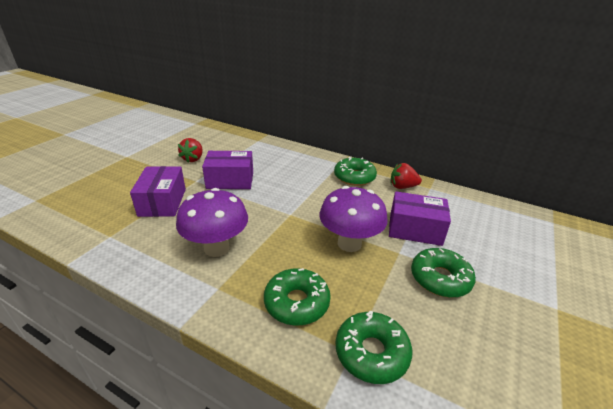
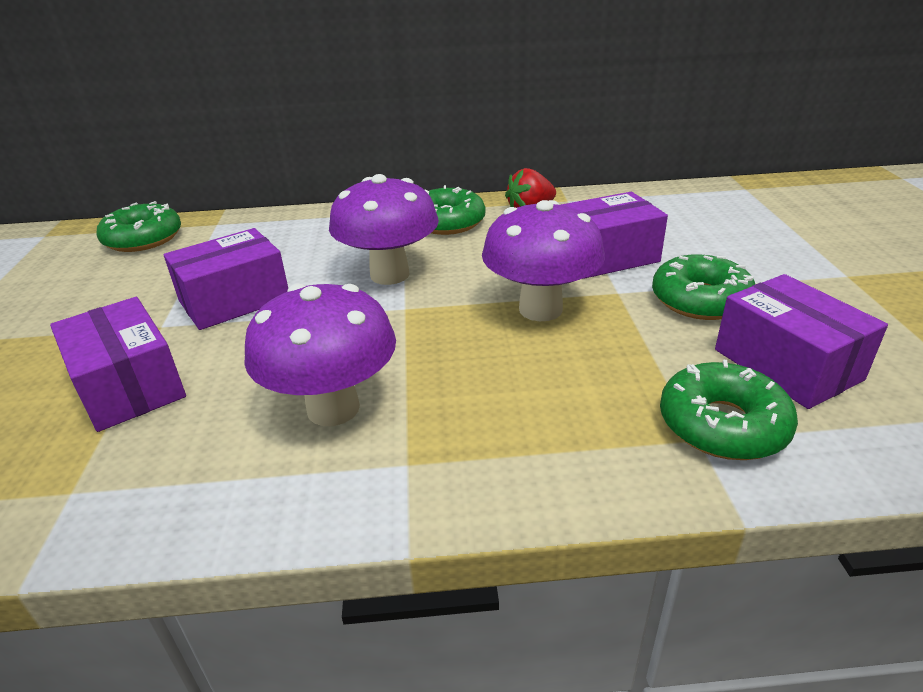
camera: 30 degrees left, 0 degrees up
(193, 159) = (112, 294): red strawberry -> none
(296, 302) = (556, 418): green donut -> green donut (143, 239)
(300, 194) = (389, 275): none -> purple mushroom
(448, 341) = (787, 364): none -> purple box

